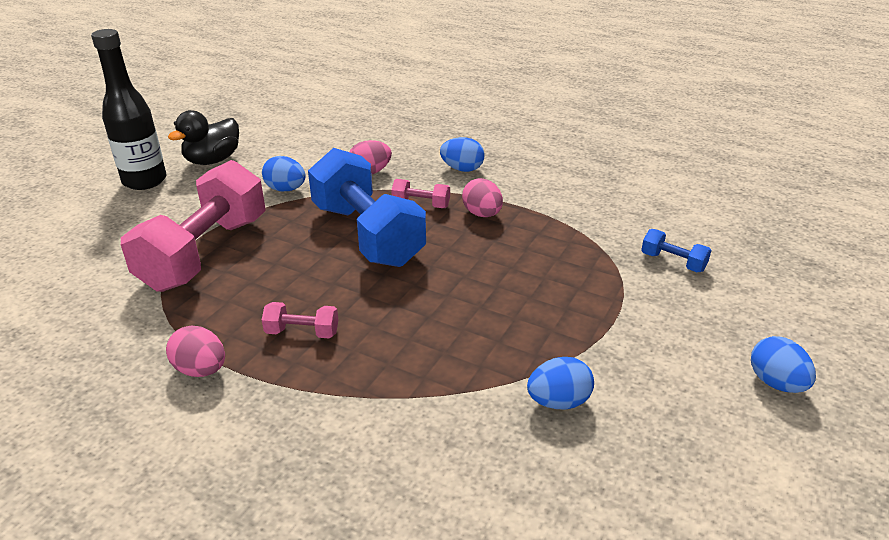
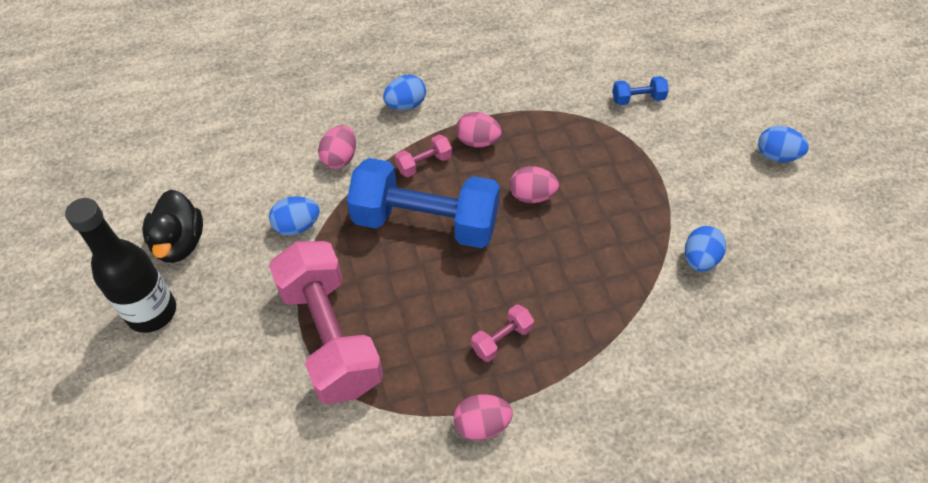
camera: 45 degrees left, 20 degrees up
(472, 267) = (532, 196): none -> pink egg

